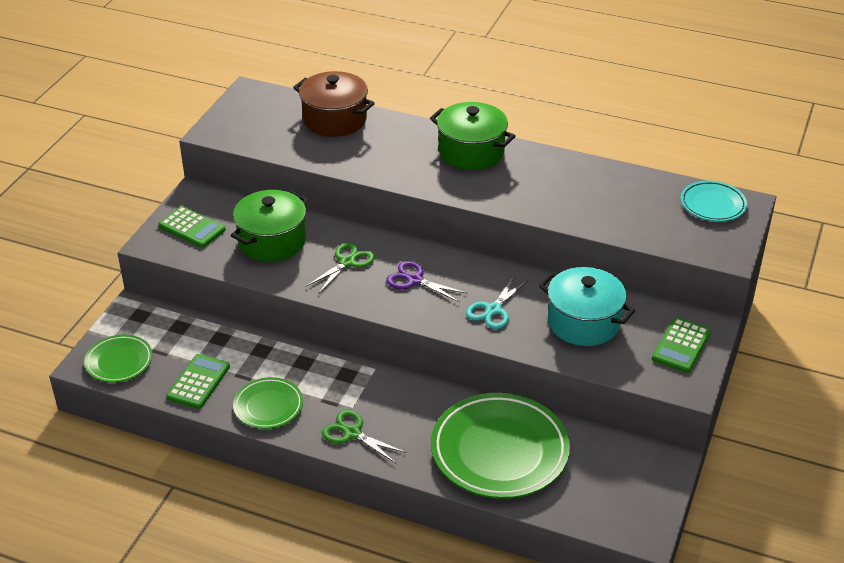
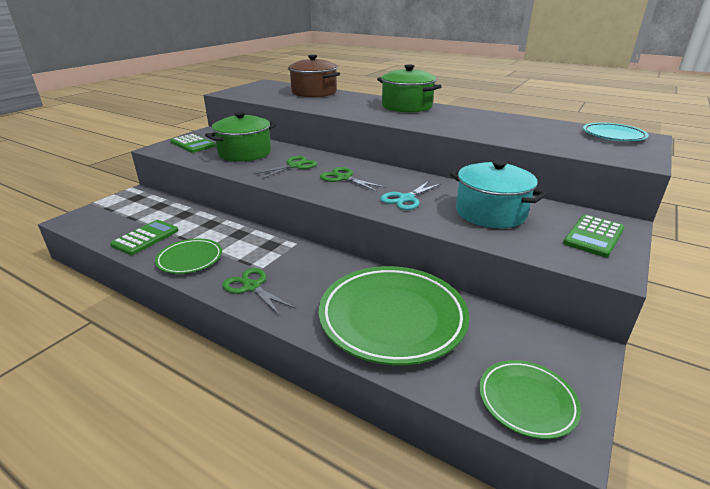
camera: 10 degrees right, 10 degrees down
(119, 362) = (96, 220): green plate -> green plate (527, 401)
(414, 280) = (343, 178): purple scissors -> green scissors

